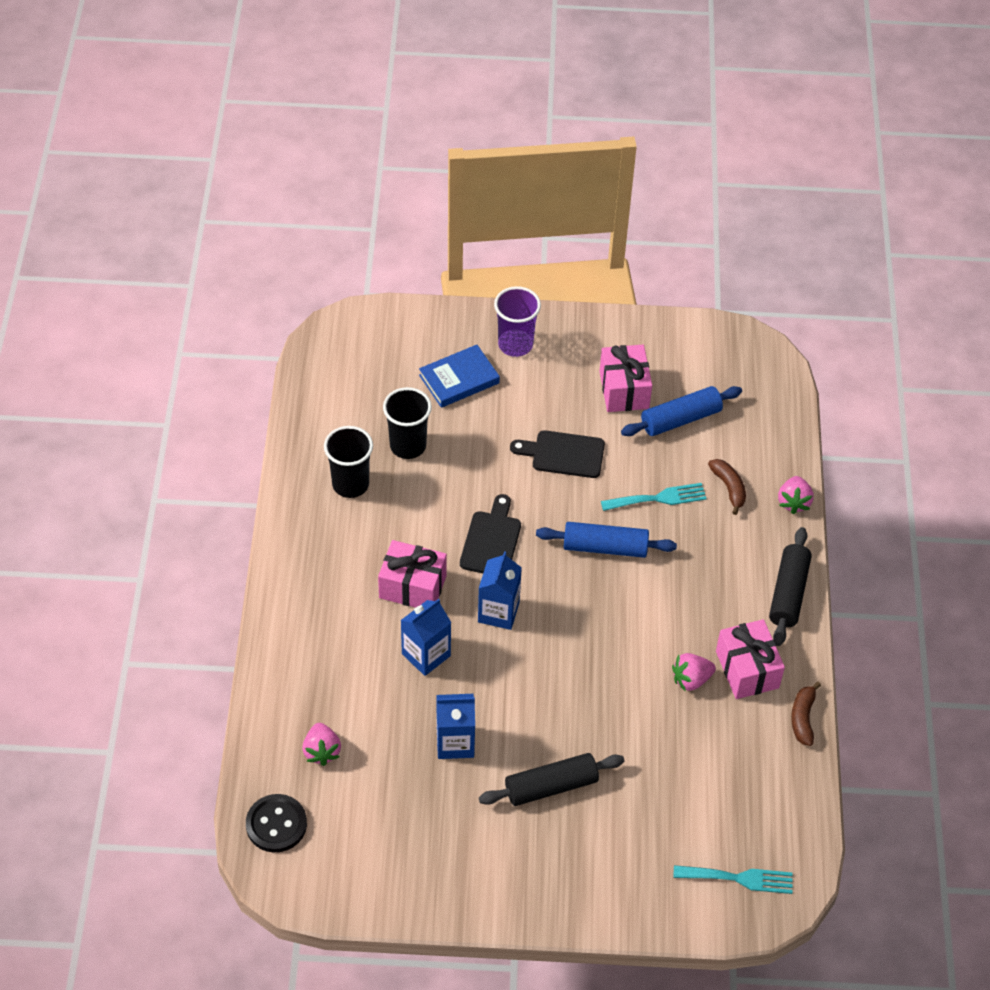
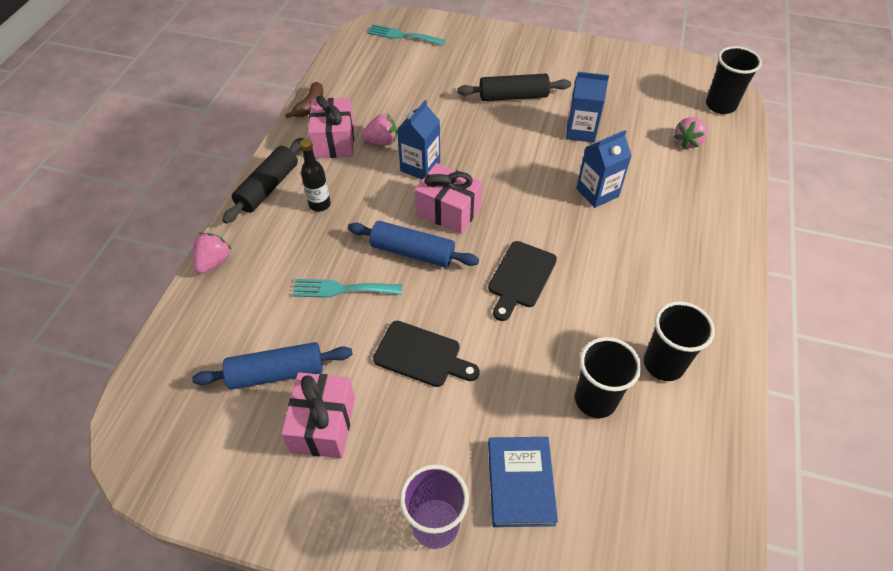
camera: 165 degrees left, 0 degrees up
(276, 824) = (720, 105): black button -> black cup
(322, 751) = (687, 142): pink strawberry -> pink strawberry turned 150 degrees counterclockwise
(412, 587) = (604, 248): pink gift -> pink gift (448, 211)
(459, 379) = (520, 483): blue book -> blue book turned 75 degrees counterclockwise
(498, 612) = (527, 214): blue carton -> blue carton (420, 167)
(722, 583) = (319, 204): none -> black bottle
(729, 488) = (267, 286): brown banana -> none

